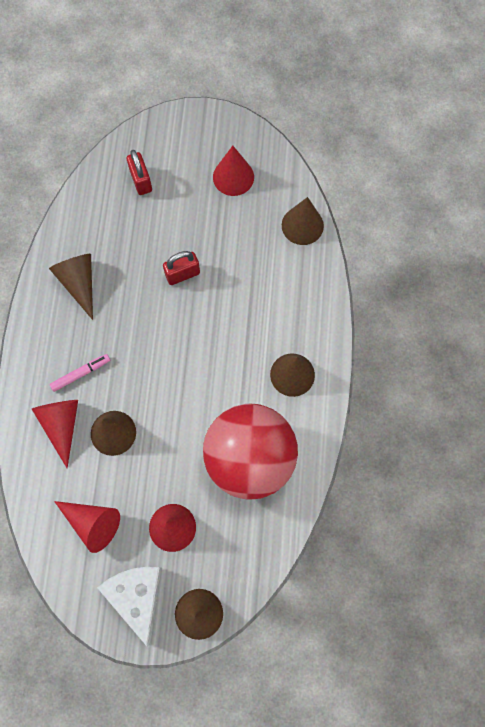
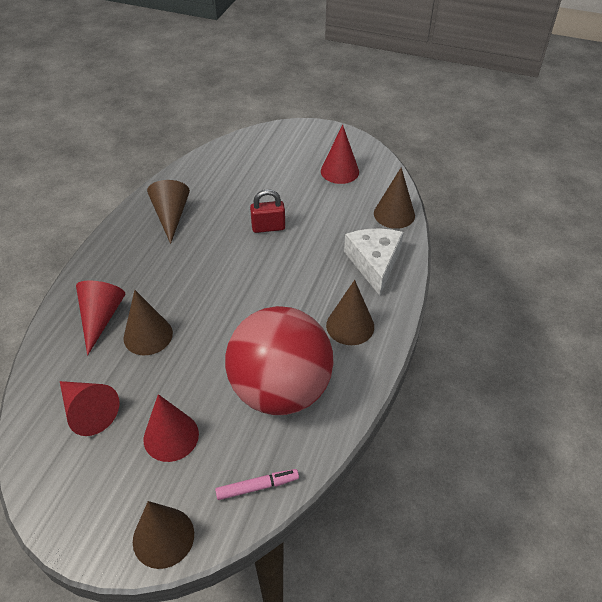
camera: 15 degrees right, 25 degrees down
(81, 373) = (140, 281): pink marker -> pink marker (257, 486)
(137, 596) = (101, 498): white cheese -> white cheese (374, 263)
(141, 181) = (256, 160): red padlock -> none

